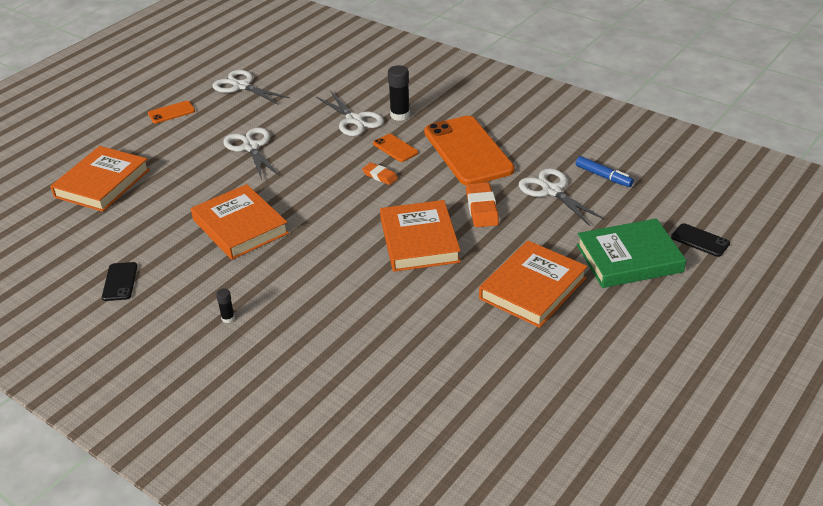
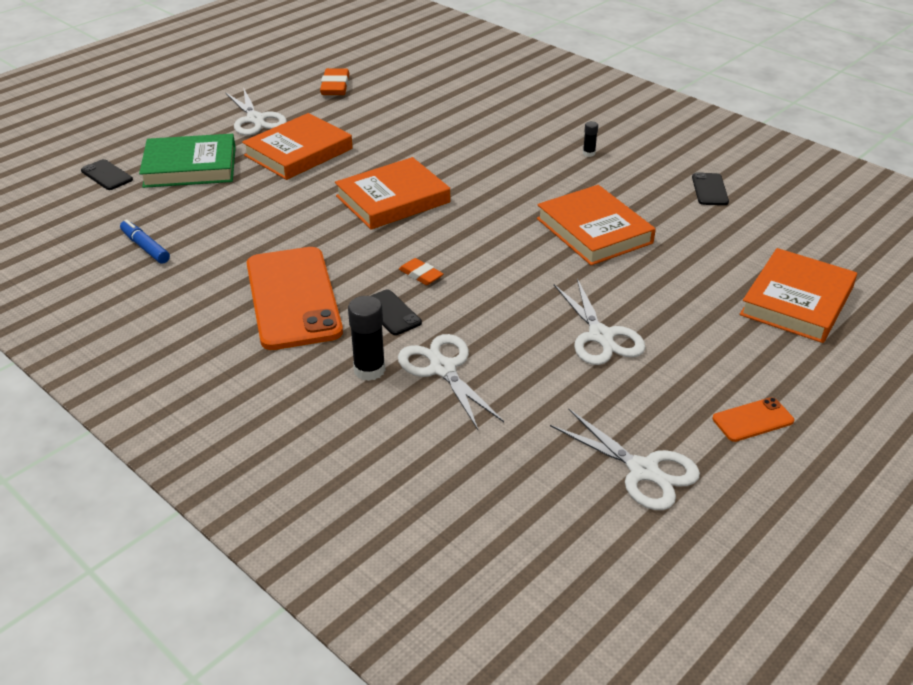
camera: 175 degrees left, 0 degrees up
(395, 148) = (391, 313): orange phone -> black phone
(419, 240) = (393, 199): orange book -> orange book turned 60 degrees clockwise
(482, 208) = (311, 225): orange eraser -> orange eraser (335, 86)
(552, 191) = (219, 236): white scissors -> white scissors (255, 119)

